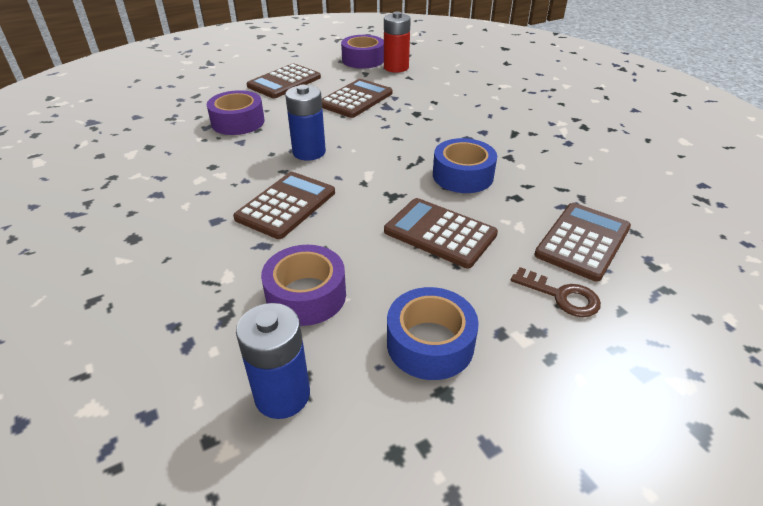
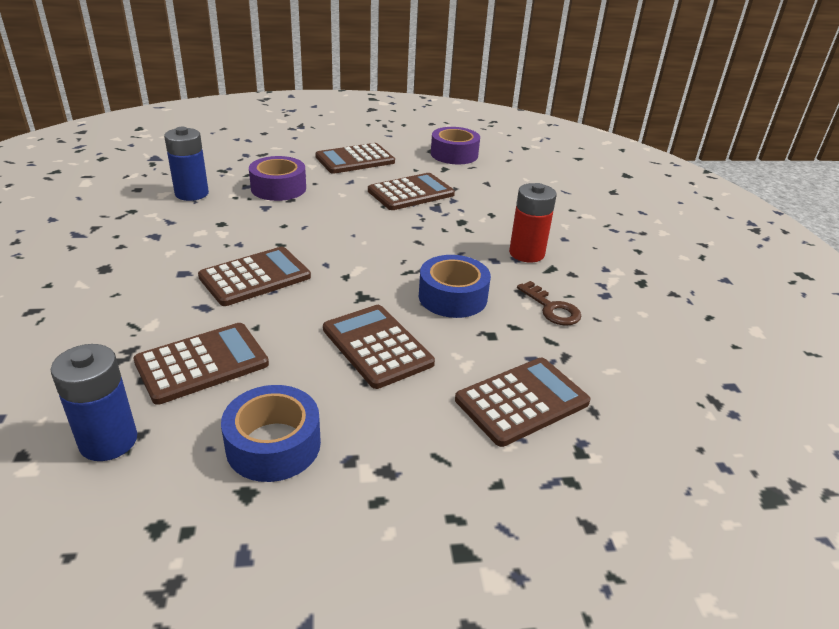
camera: 20 degrees right, 5 degrees down
(306, 295) = (202, 363): purple tape -> brown calculator
(309, 152) = (319, 233): blue battery -> blue battery (192, 194)
(396, 67) = (482, 170): red battery -> red battery (526, 253)
(561, 296) = (446, 447): brown key -> brown key (552, 308)

